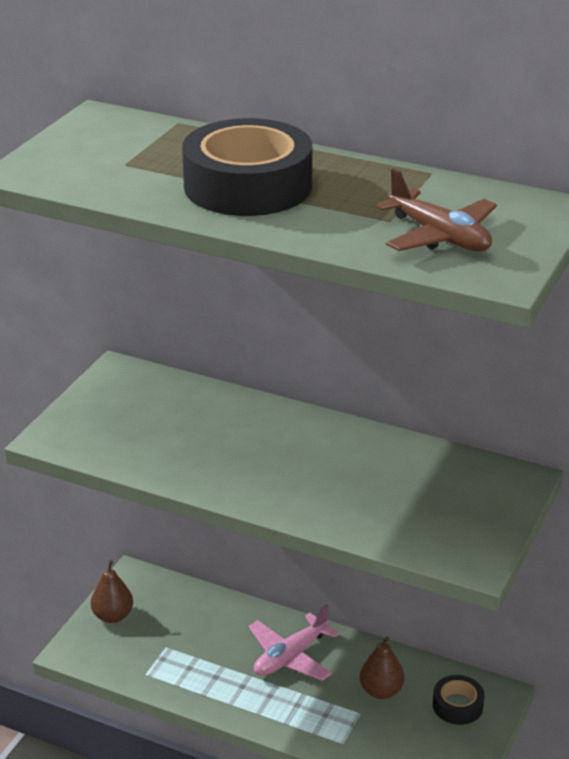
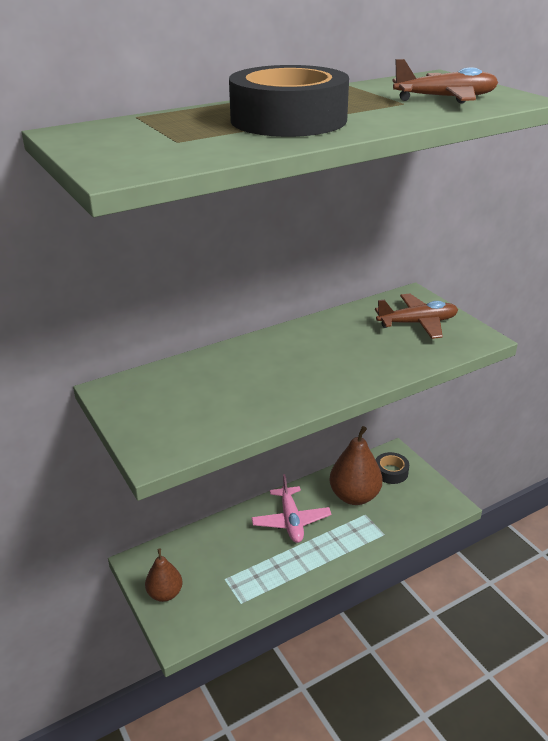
camera: 55 degrees left, 0 degrees up
(381, 691) = (354, 496): brown pear -> brown pear, size x1.64
(454, 505) = (417, 323): none -> brown plane

